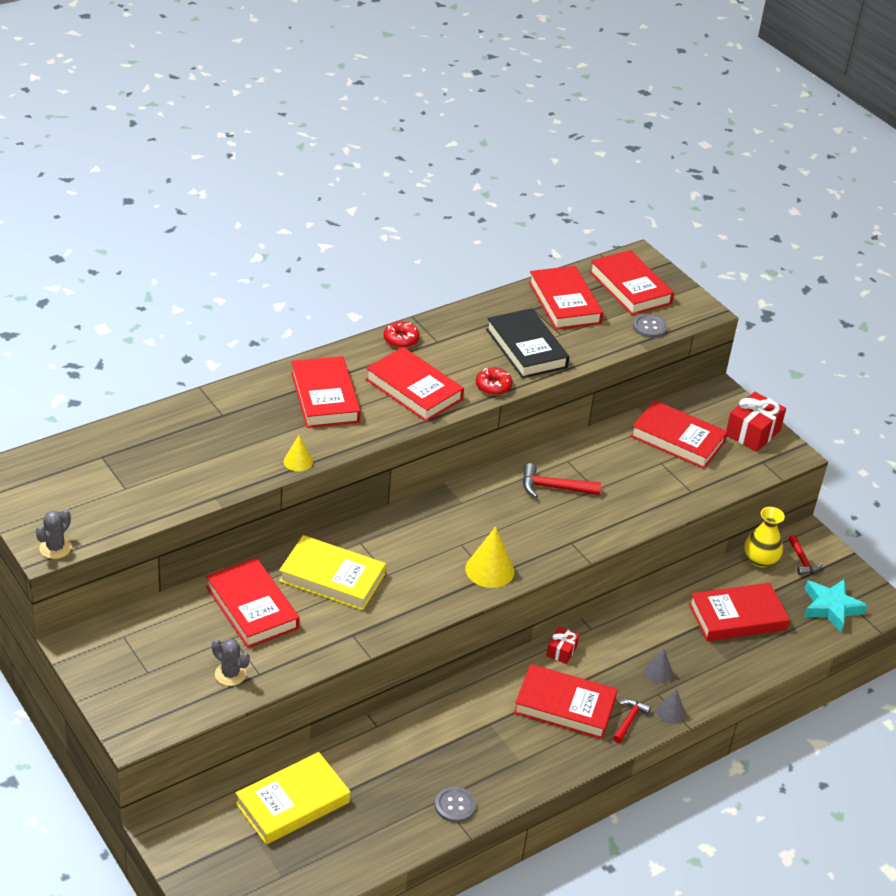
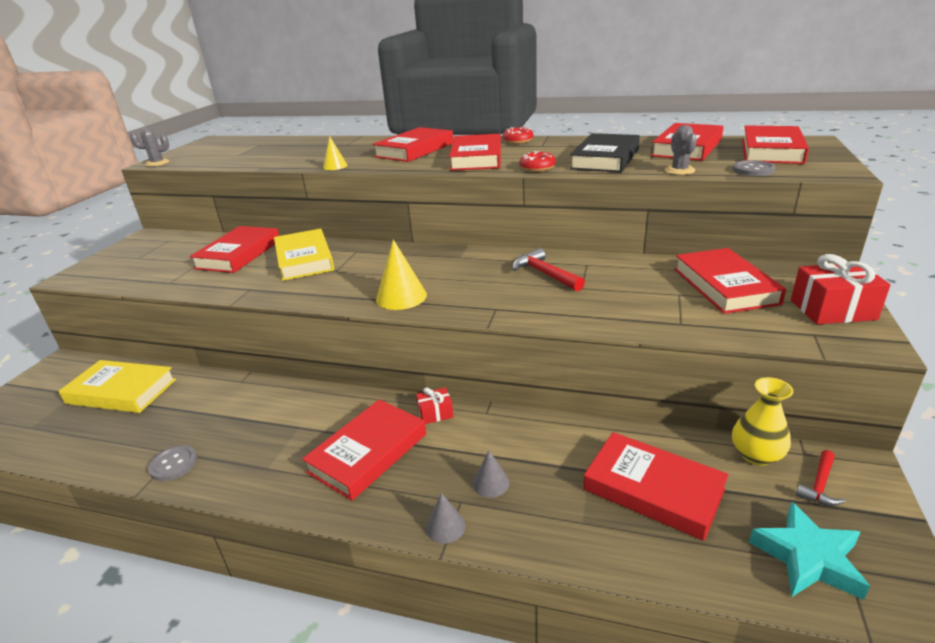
camera: 55 degrees right, 10 degrees down
(230, 674) = (159, 276): grey cactus -> grey cactus (679, 170)
(564, 706) = (368, 453): red book -> red book turned 60 degrees clockwise
(629, 720) = (397, 504): red hammer -> none

